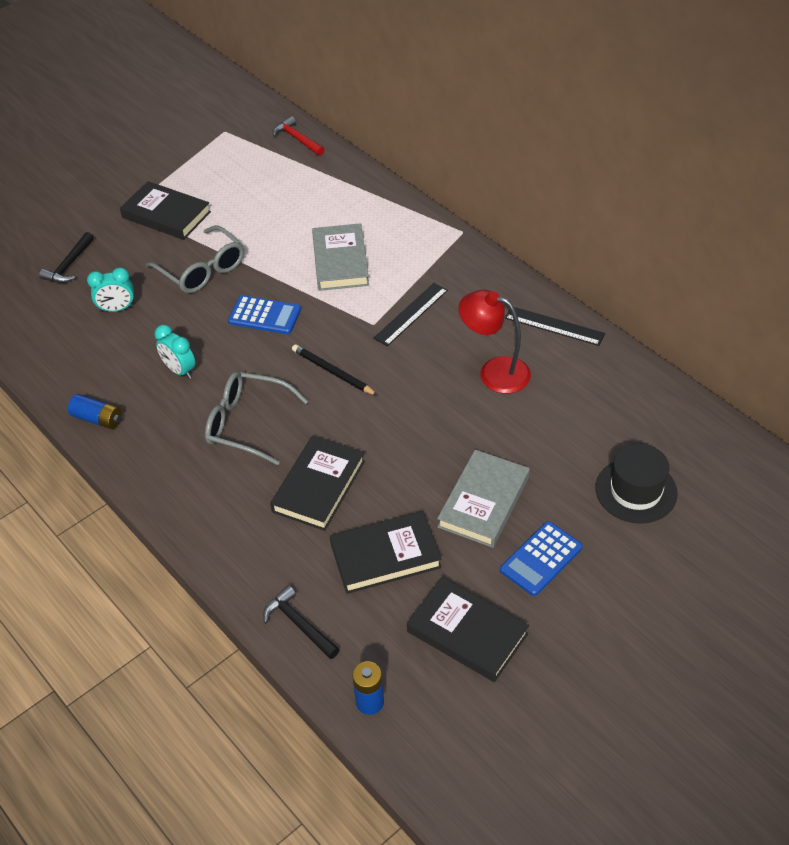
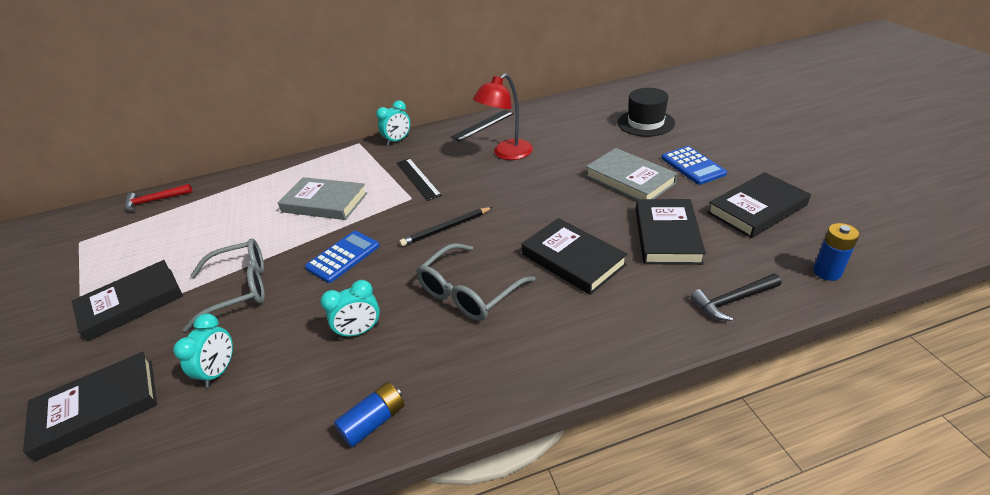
camera: 65 degrees left, 10 degrees down
(69, 265) = (97, 408): black hammer -> black book
(482, 263) = (398, 140): none -> turquoise clock

